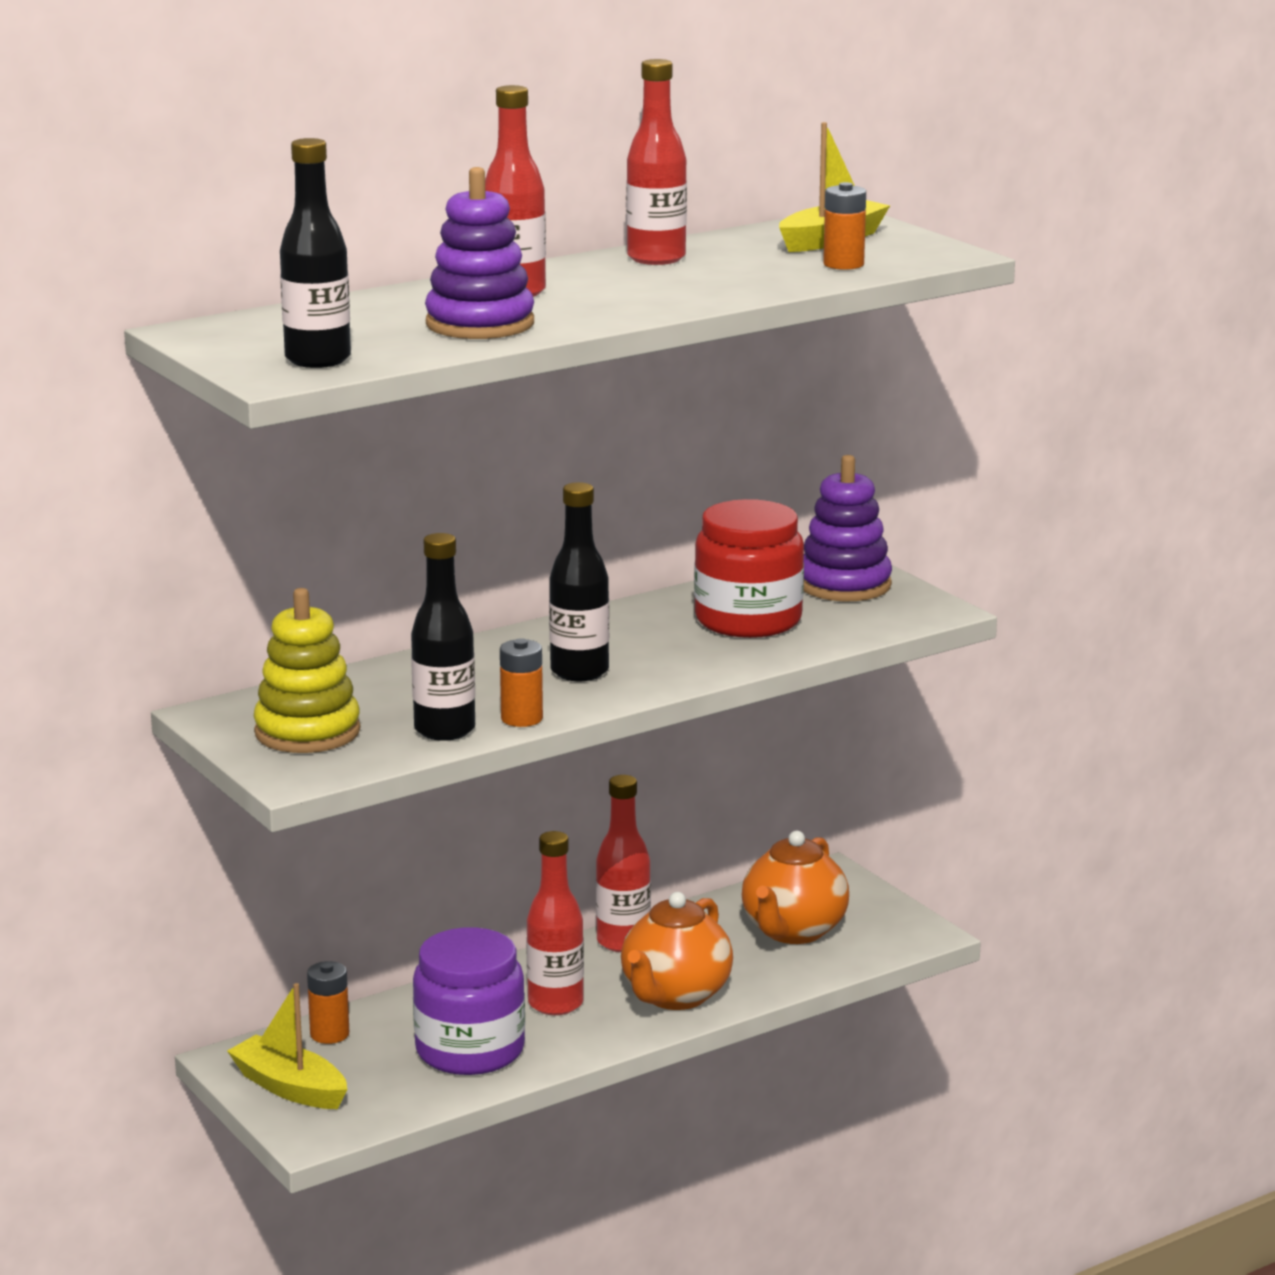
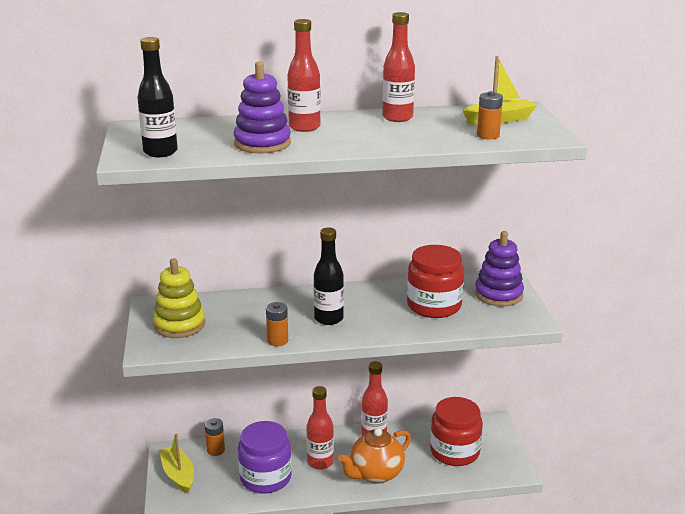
camera: 25 degrees right, 5 degrees up
(444, 730) = (238, 339): black bottle -> none
(793, 931) = (454, 451): orange teapot -> red jar

